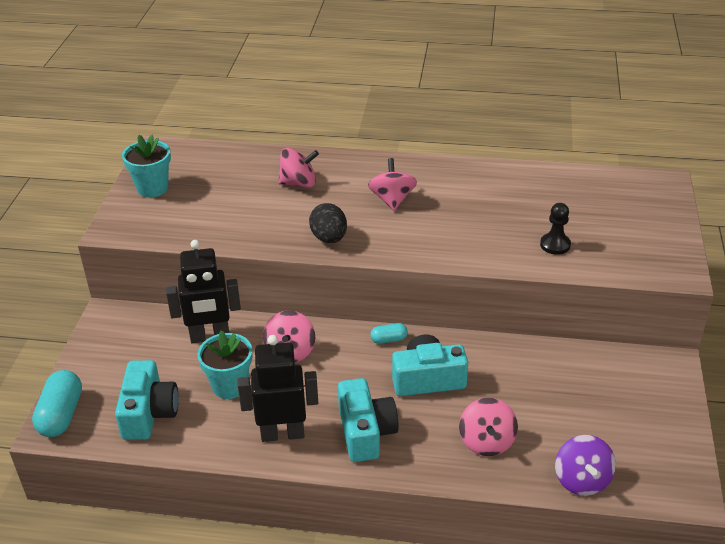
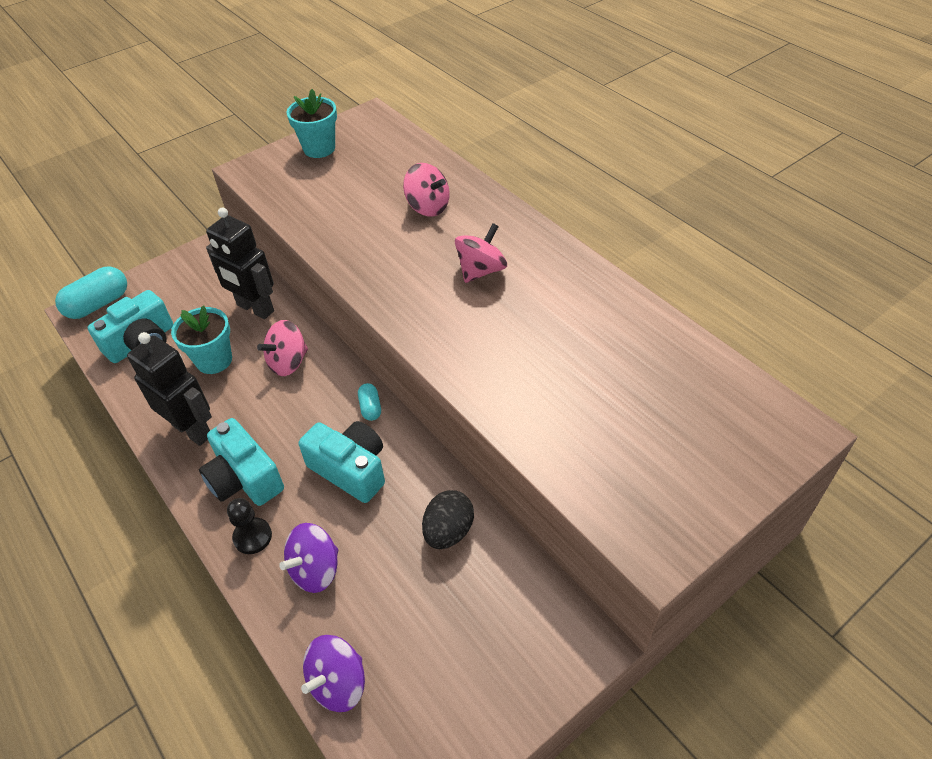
camera: 45 degrees right, 10 degrees up
(329, 238) = (378, 275): black egg -> black egg (448, 531)
(366, 432) = (244, 478): turquoise camera -> turquoise camera turned 105 degrees clockwise
(389, 339) = (370, 408): turquoise capsule -> turquoise capsule turned 45 degrees clockwise
(486, 442) = (315, 570): pink spinning top -> purple spinning top
(555, 245) = (565, 420): black pawn -> black pawn (252, 537)

